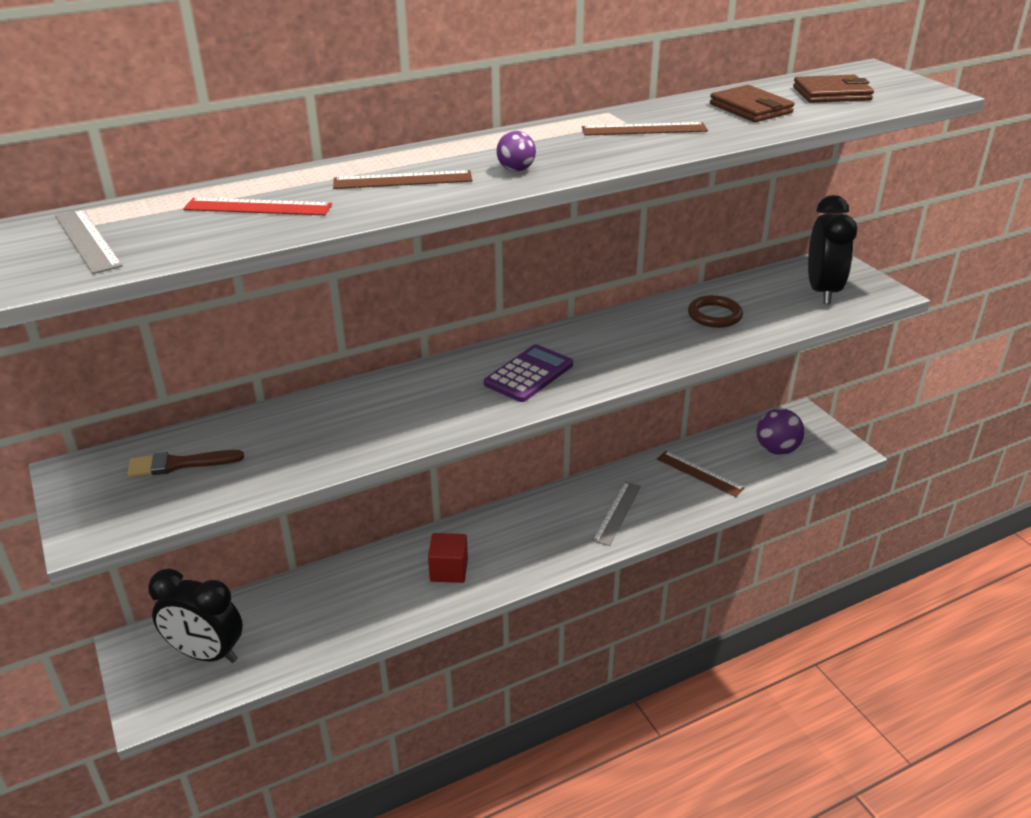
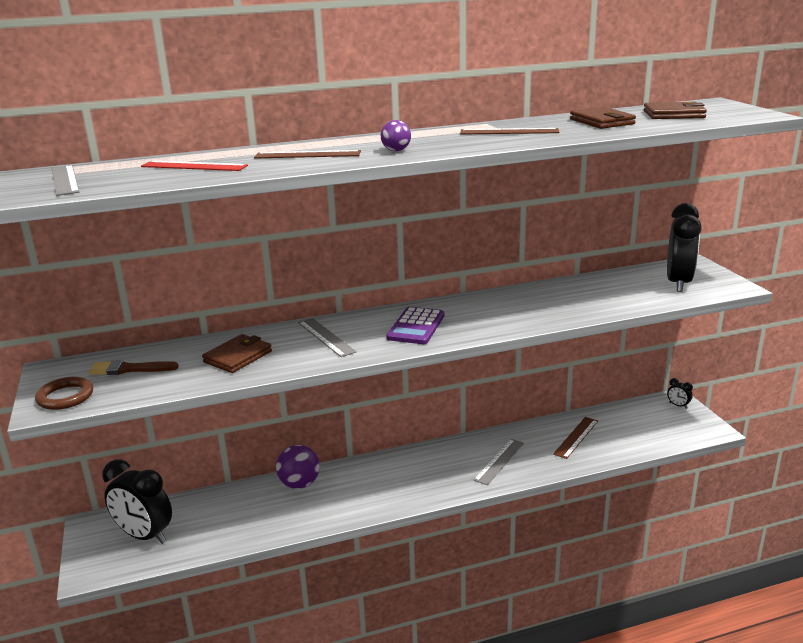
camera: 10 degrees right, 10 degrees down
(317, 435) = (238, 357): none -> brown wallet
(420, 397) = (326, 337): none -> grey ruler
(449, 570) = (350, 492): red cube -> none
(529, 374) = (416, 327): purple calculator -> purple calculator turned 150 degrees clockwise
(699, 473) = (576, 437): brown ruler -> brown ruler turned 75 degrees clockwise
(714, 315) = (581, 295): brown ring -> brown ring (65, 397)
(776, 449) = (647, 424): purple ball -> purple ball (299, 484)
(806, 422) = (678, 405): none -> black clock

